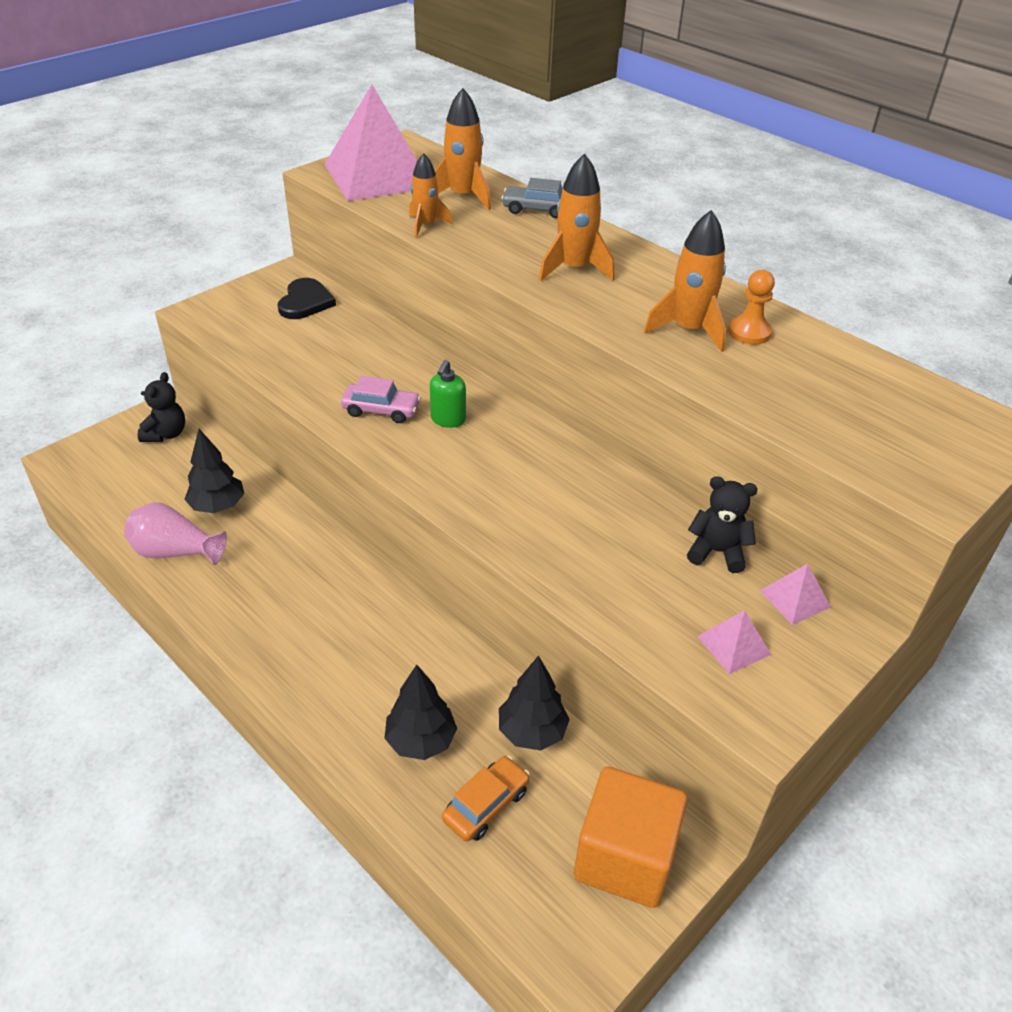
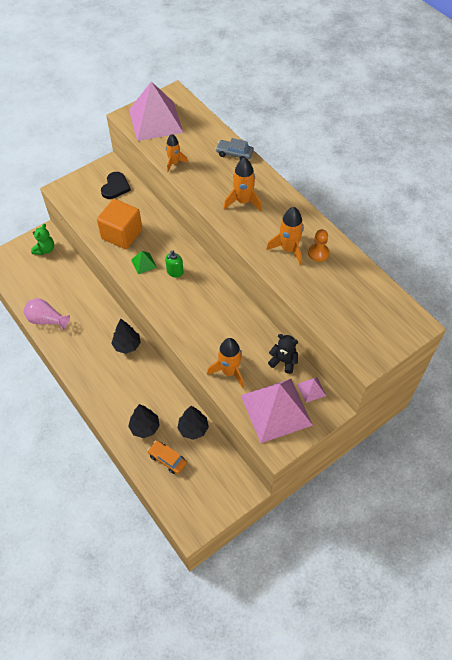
camera: 10 degrees right, 15 degrees up
(166, 434) = (45, 249): black teddy bear -> green teddy bear
(218, 506) = (67, 296): black tree -> black tree (127, 345)
(381, 410) = (144, 263): pink car -> green pyramid
(463, 196) = (197, 141): orange rocket -> orange rocket (229, 371)
(486, 805) = (167, 459): orange car -> orange car turned 105 degrees counterclockwise
(625, 857) = (220, 488): orange cube -> orange cube (122, 234)
(734, 645) = (276, 410): pink pyramid -> pink pyramid, size x2.42

